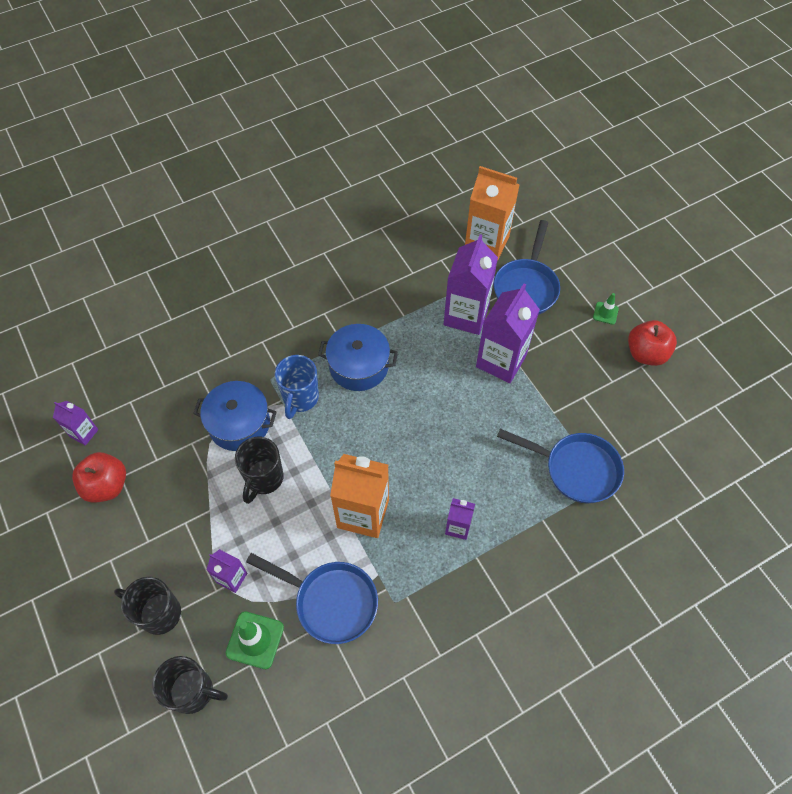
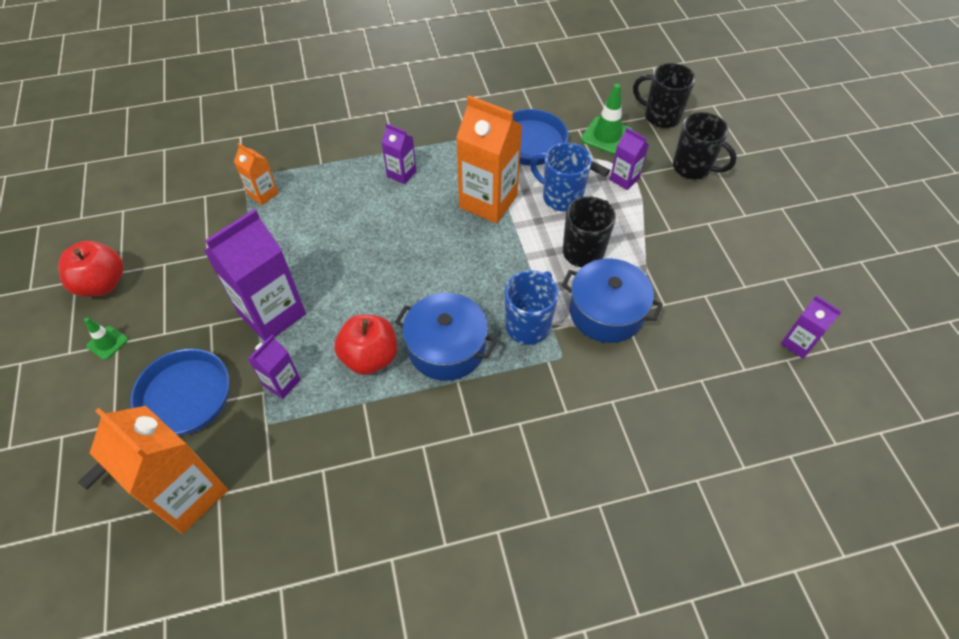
camera: 165 degrees left, 5 degrees down
(106, 485) = (759, 281): red apple -> red apple (370, 357)
(294, 536) = (560, 197): none -> blue mug
(466, 315) = (282, 383): purple carton -> purple carton, size x0.51
(576, 469) = (263, 194): blue pan -> orange carton

